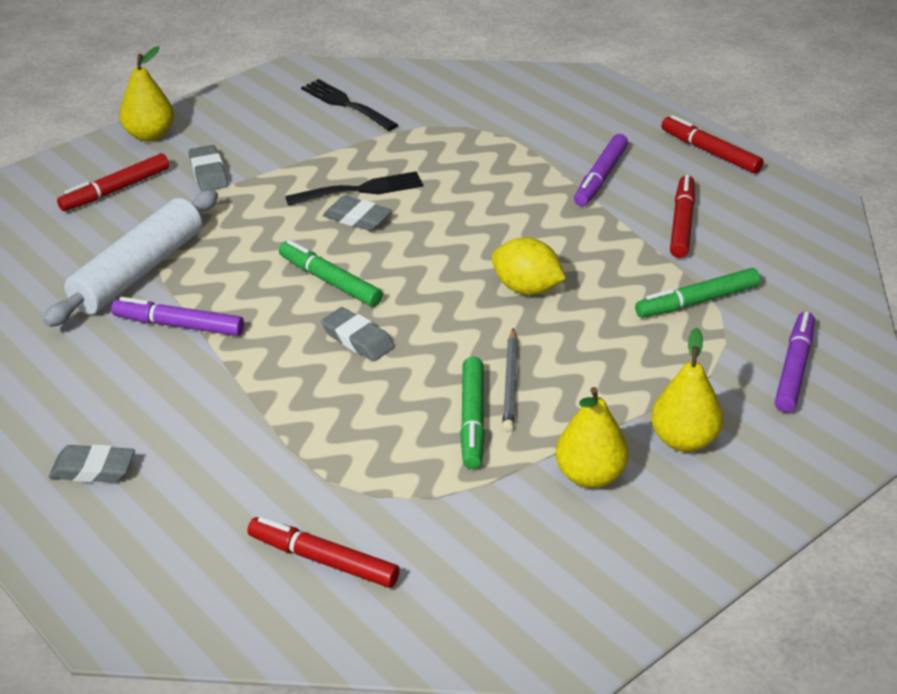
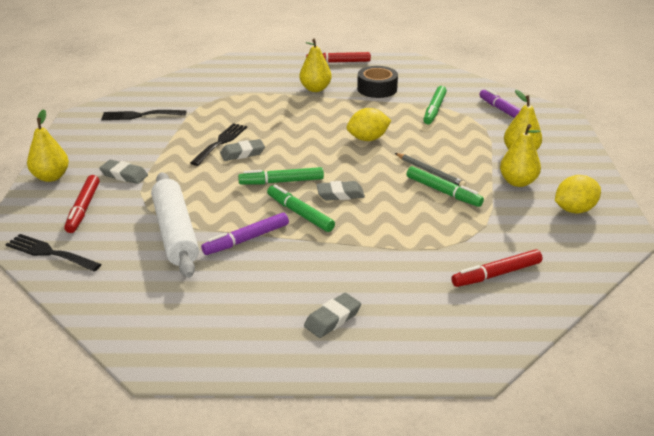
camera: 50 degrees left, 5 degrees down
(19, 221) = (49, 253): none -> black fork
(276, 333) = (300, 213): none -> green marker
(582, 566) = (574, 210): none -> yellow lemon
(601, 177) = (315, 89): purple marker -> yellow pear
(682, 223) = (377, 89): red marker -> black tape

